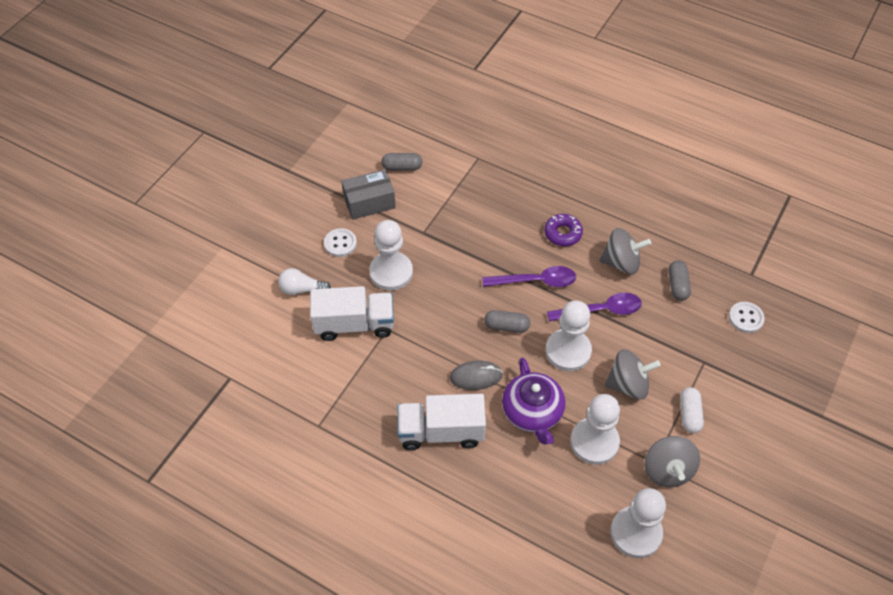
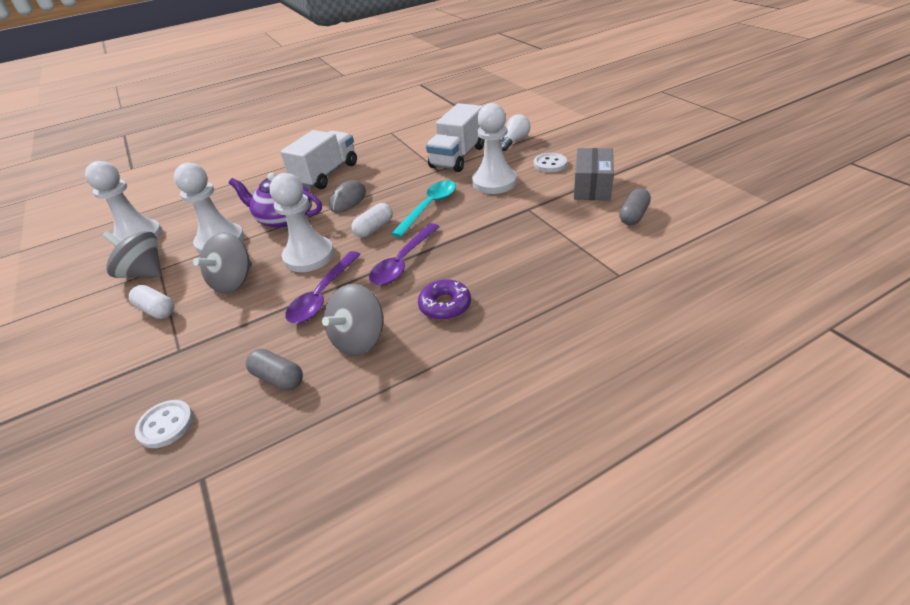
camera: 125 degrees right, 15 degrees down
(454, 302) = (429, 207): none -> turquoise spoon
(506, 326) = (374, 228): grey capsule -> white capsule

